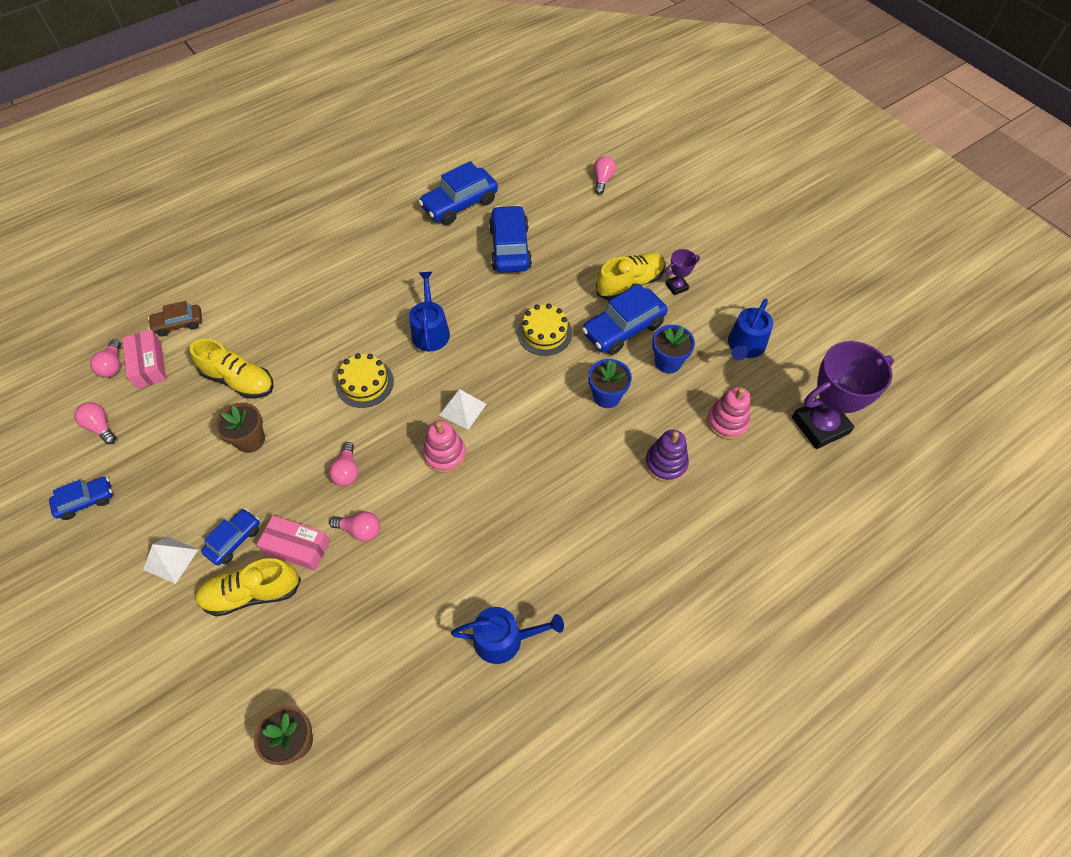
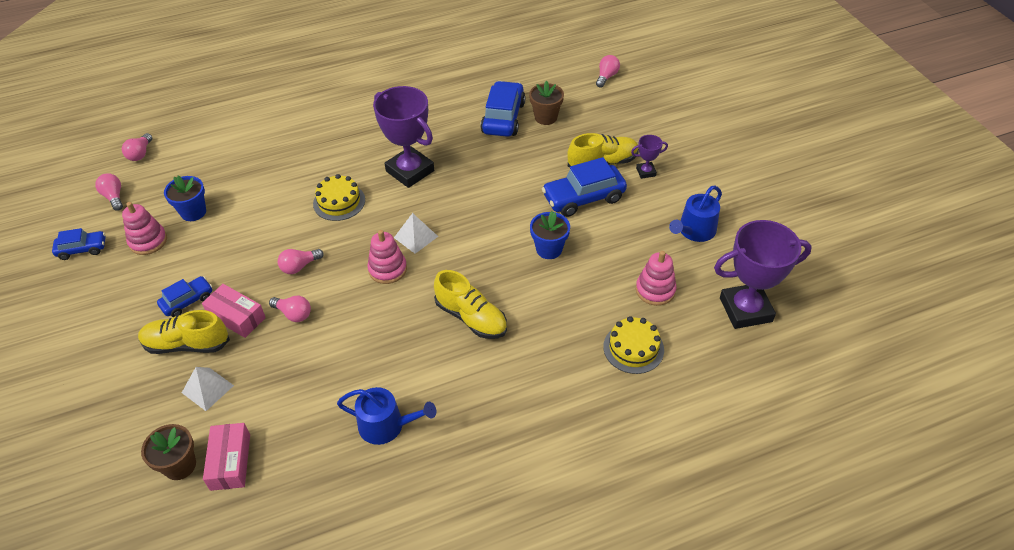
camera: 15 degrees right, 10 degrees down
(149, 365) = (168, 158): pink box -> pink box (230, 462)
(162, 475) = (148, 241): none -> pink stacking toy
(170, 559) = (131, 305): white pyramid -> white pyramid (207, 389)
(179, 324) = (203, 132): brown car -> none
(239, 380) = (236, 182): yellow shoe -> yellow shoe (471, 317)
(250, 440) = (228, 228): brown flower pot -> brown flower pot (546, 117)
(347, 471) = (299, 266): pink light bulb -> pink light bulb turned 45 degrees clockwise
(430, 331) = (410, 171): blue watering can -> purple trophy
(460, 204) = (471, 77): blue car -> none
(544, 333) = (510, 189): yellow cake -> yellow cake (633, 348)
(666, 463) = (584, 314): purple stacking toy -> none
(668, 362) = (616, 231): blue flower pot -> blue flower pot (193, 212)

